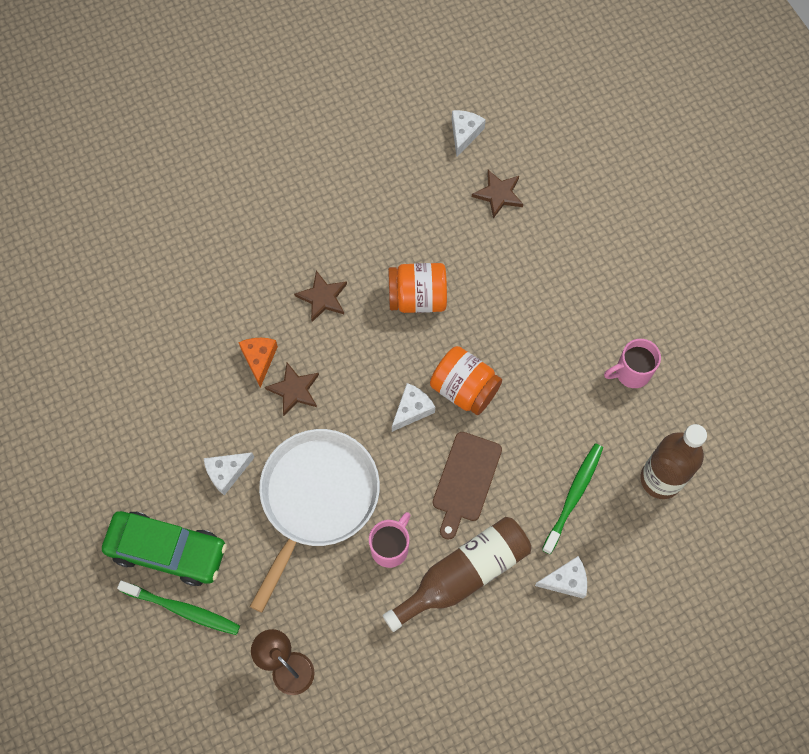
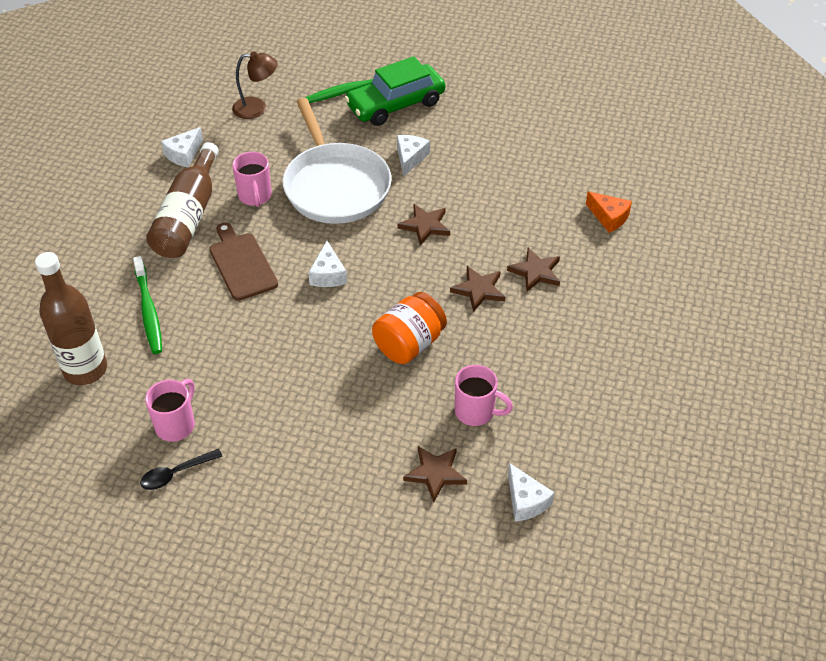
camera: 135 degrees right, 20 degrees down
(259, 359) = (472, 224): orange cheese -> orange cheese (609, 217)
(267, 276) = (535, 272): none -> brown star
(429, 211) = (476, 412): none -> pink mug
(464, 389) = (303, 314): orange jar -> none
(566, 581) = (109, 261): white cheese -> white cheese (184, 154)
(660, 334) = (176, 473): none -> black spoon

